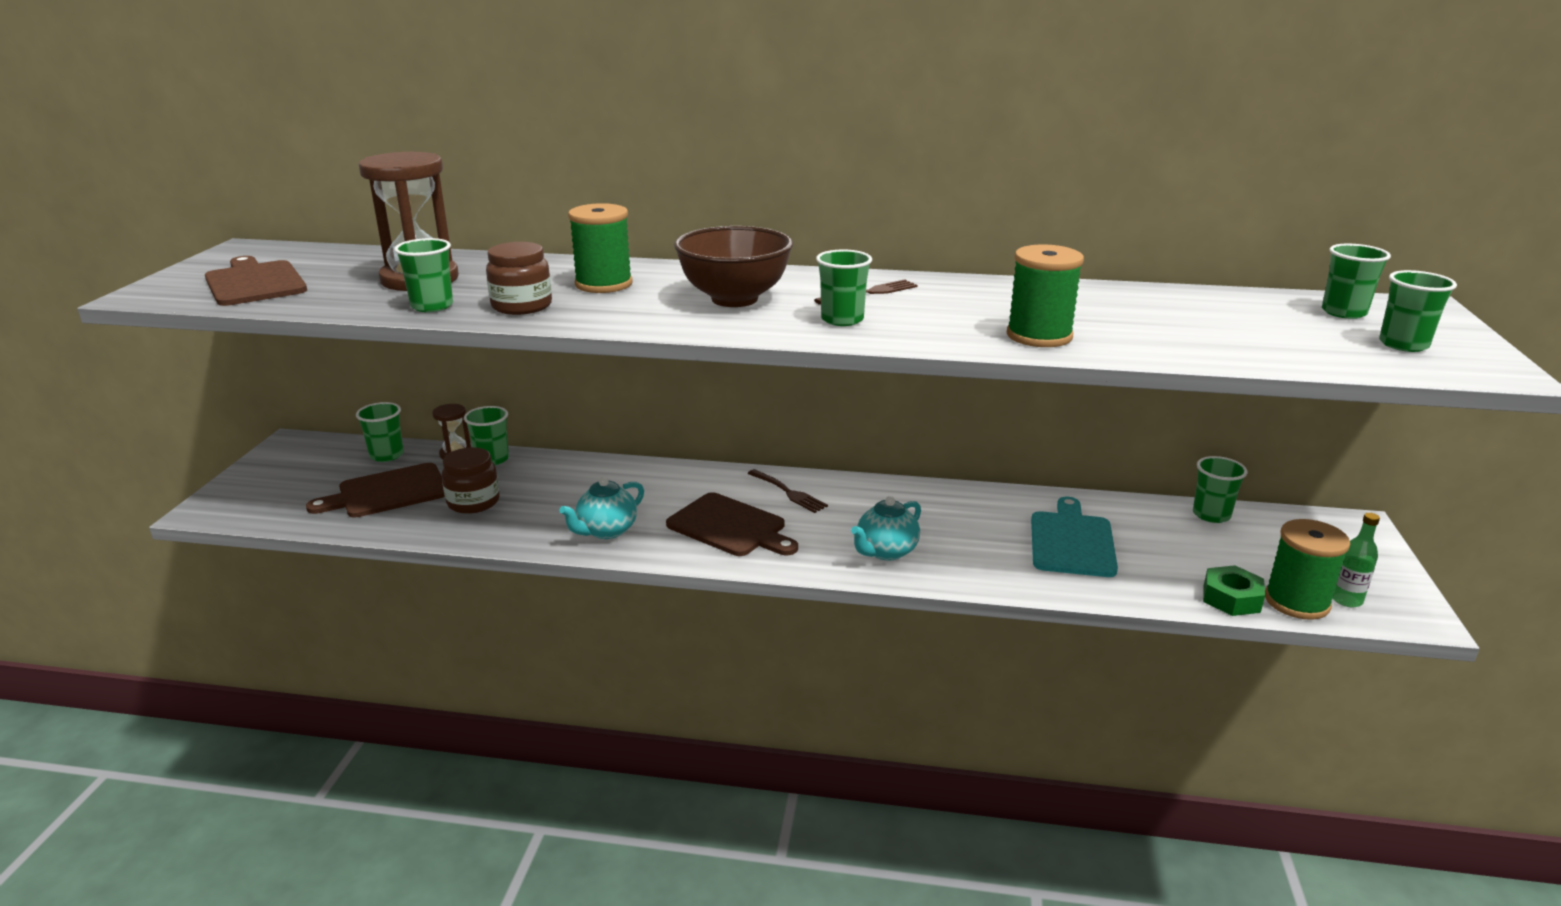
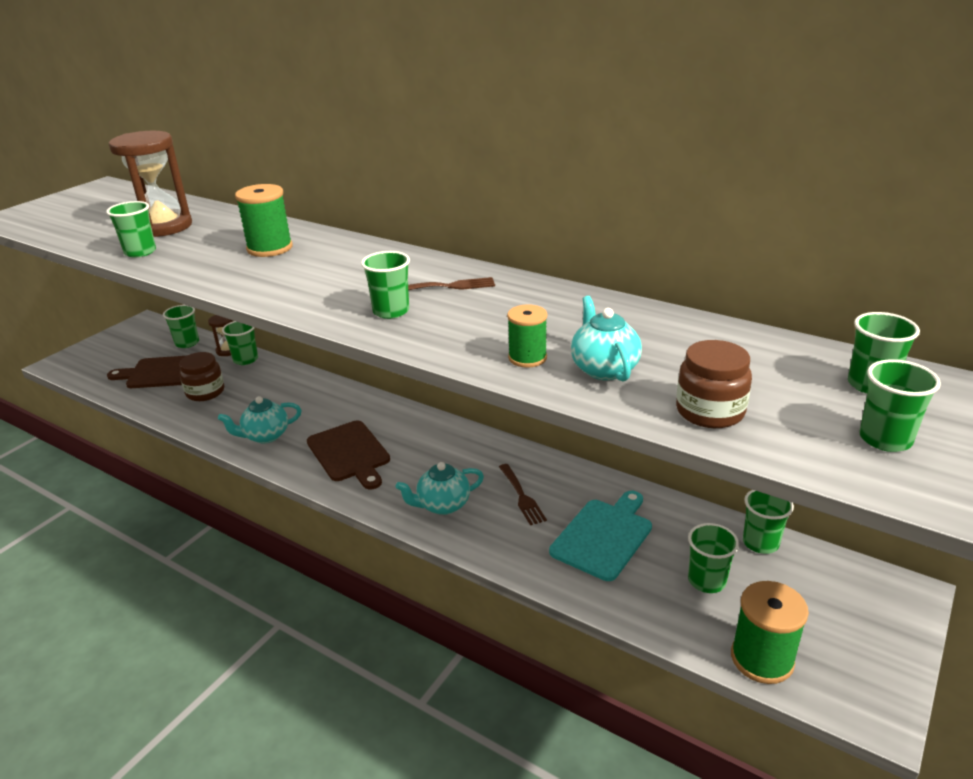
camera: 25 degrees right, 5 degrees up
(254, 282) = (70, 216): brown cutting board -> none
(522, 306) = (192, 261): brown jar -> brown jar (710, 411)
(734, 299) = (339, 277): brown bowl -> none
(788, 492) = (417, 433): brown fork -> brown fork (521, 496)
(1039, 336) = (527, 358): green spool -> green spool, size x0.64
(1120, 333) = (604, 369): none -> turquoise teapot
(1196, 555) = (706, 581): none -> green cup
(1231, 598) = (699, 635): green nut -> none
(1346, 600) = (816, 672): green bottle -> none

